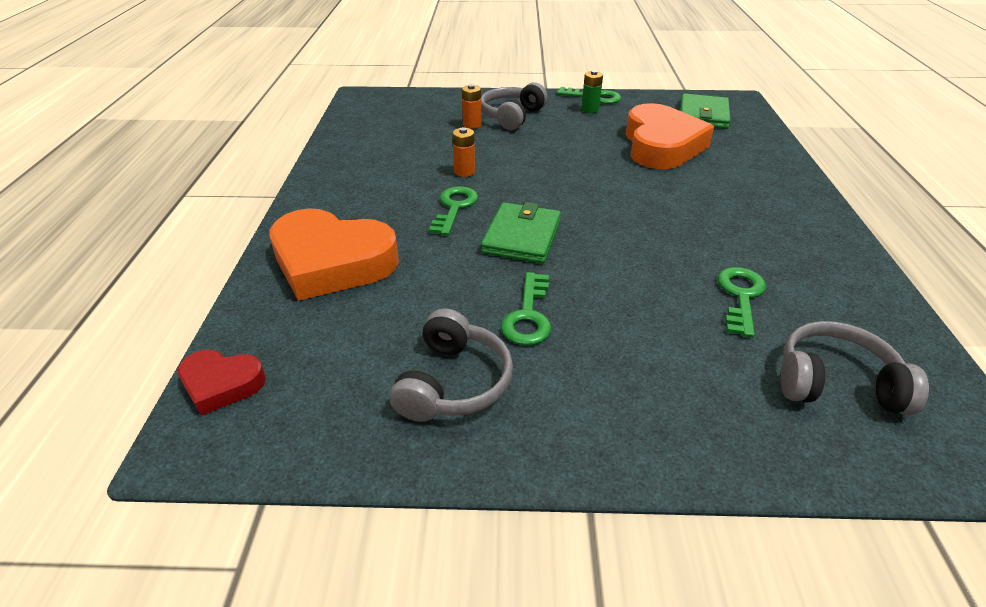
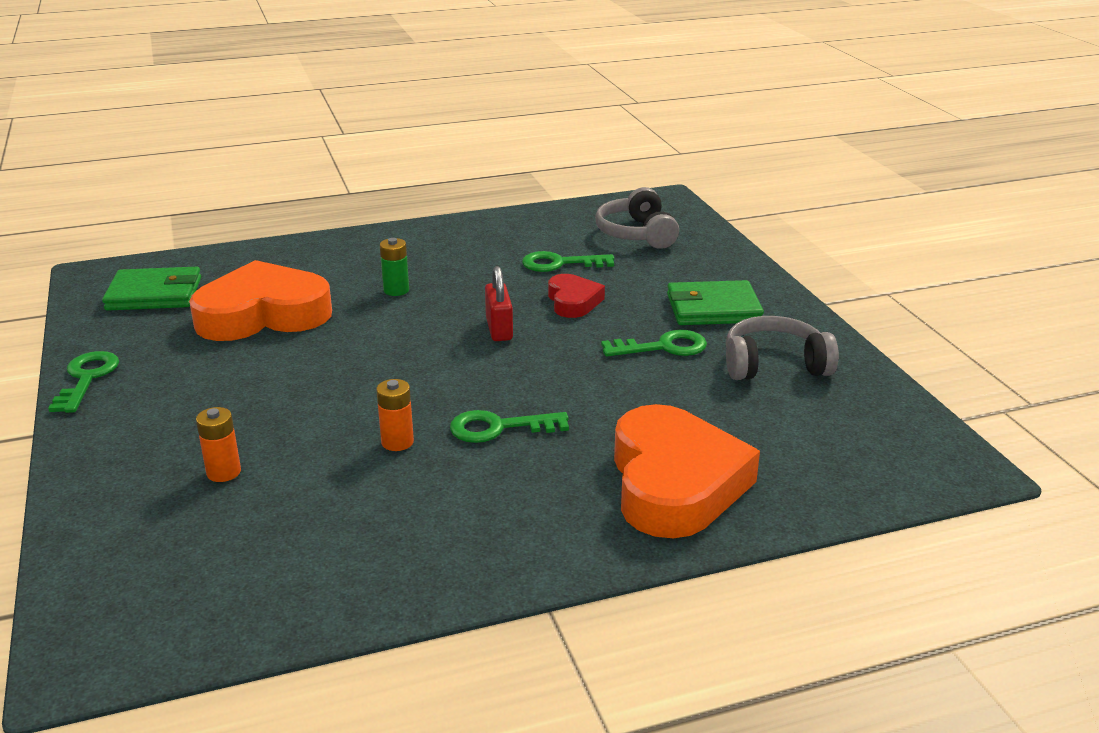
camera: 110 degrees left, 10 degrees down
(221, 384) = (898, 480): red heart -> red heart (573, 301)
(511, 116) = (179, 440): grey headphones -> none
(521, 237) = (536, 372): green wallet -> green wallet (713, 308)
(590, 109) = (141, 376): green battery -> green battery (396, 290)
(602, 233) = (499, 329): none -> red padlock

